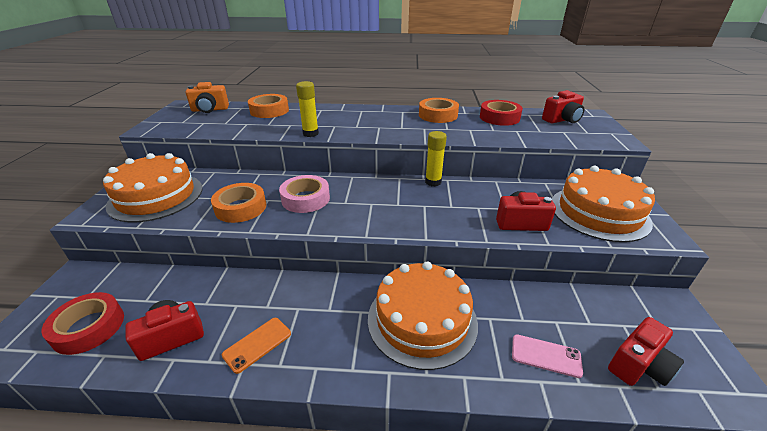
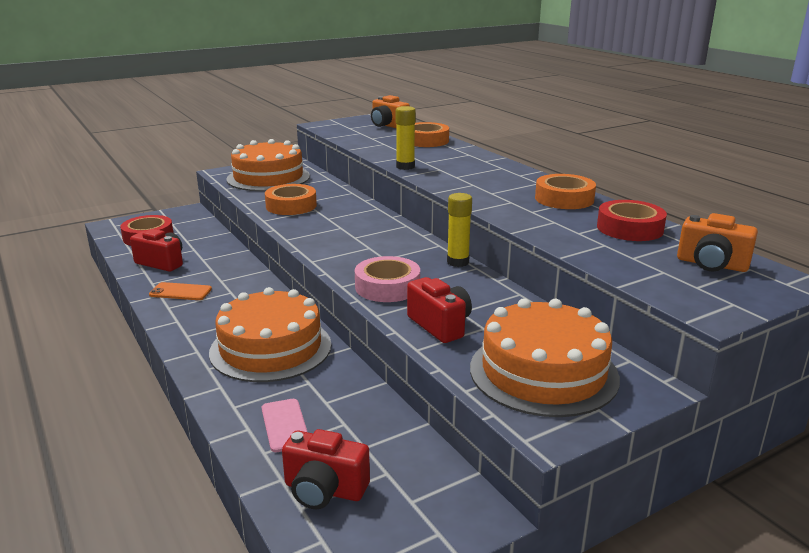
camera: 55 degrees right, 10 degrees down
(305, 199) = (337, 221): pink tape -> pink tape (387, 287)
(562, 120) = (711, 264): red camera -> orange camera

